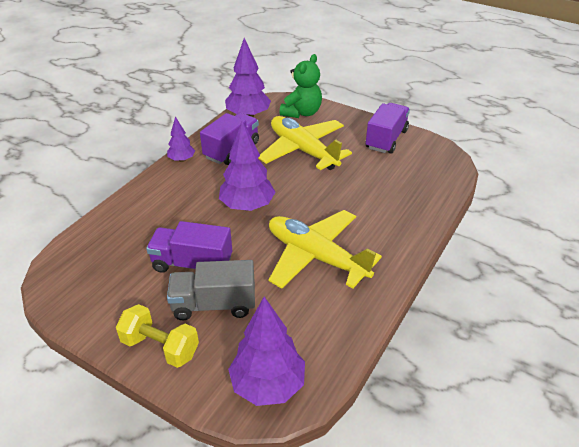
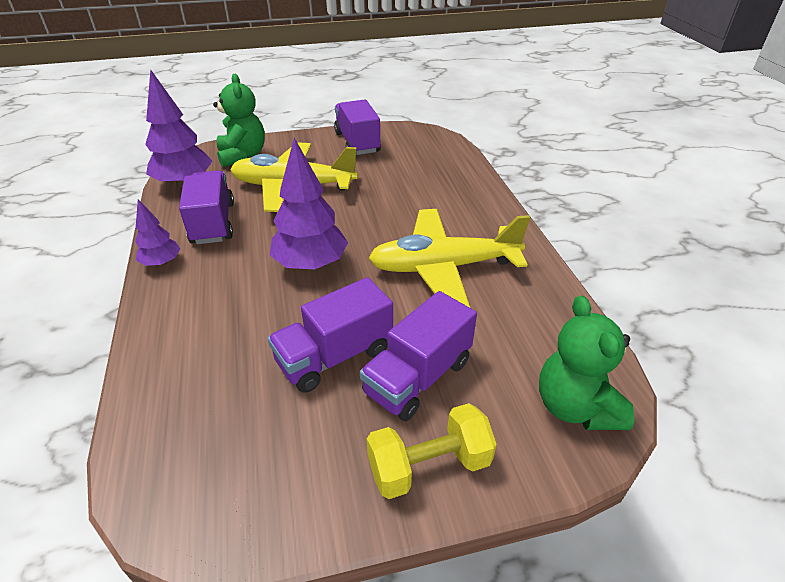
camera: 45 degrees left, 0 degrees up
(214, 304) = (417, 377): grey truck -> purple truck
(268, 385) = (575, 407): purple tree -> green teddy bear

